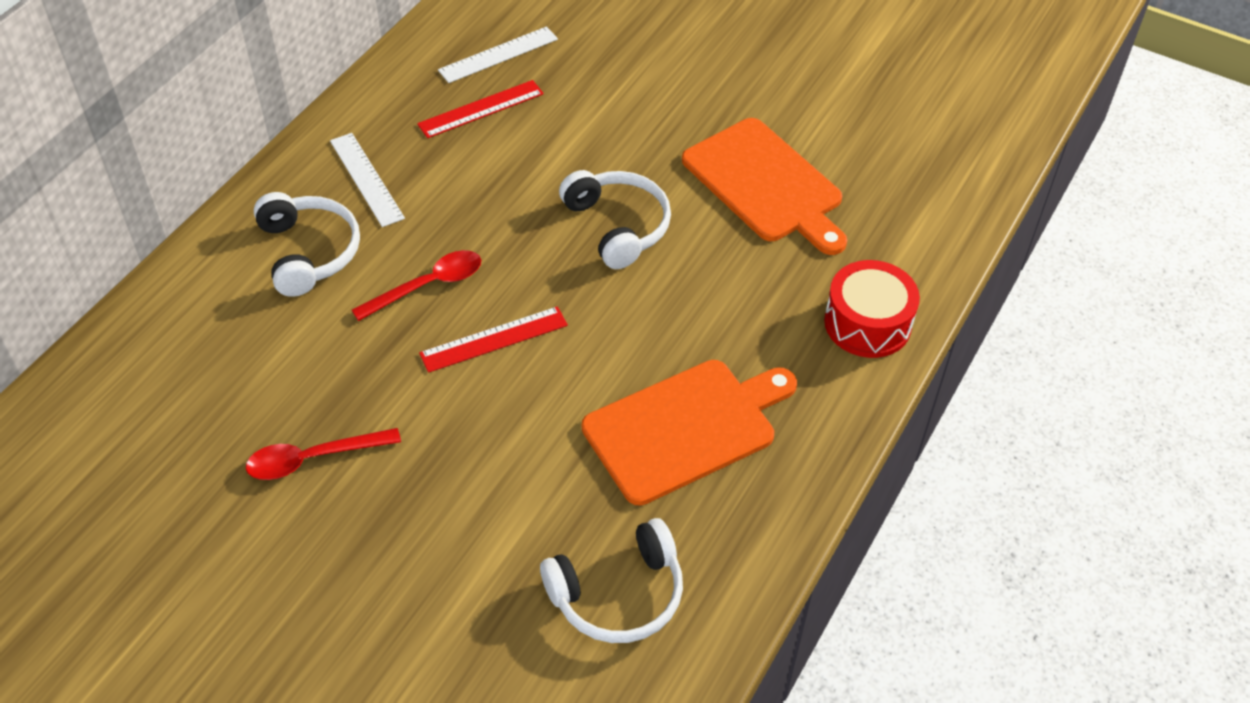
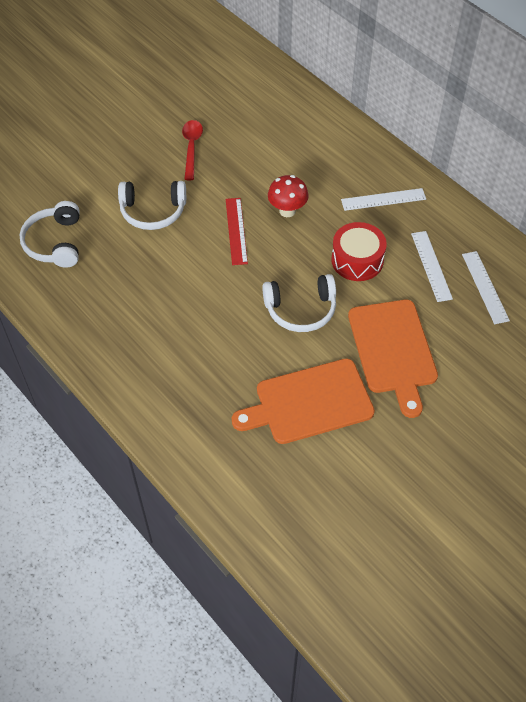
camera: 110 degrees right, 5 degrees up
(309, 252) = (332, 166): white headphones -> white headphones (153, 211)
(428, 286) = (287, 211): red spoon -> red mushroom
(481, 109) = (431, 266): red ruler -> white ruler
(685, 428) = (137, 298): orange cutting board -> orange cutting board (393, 350)
(867, 323) = (168, 416): red drum -> red drum (357, 260)

